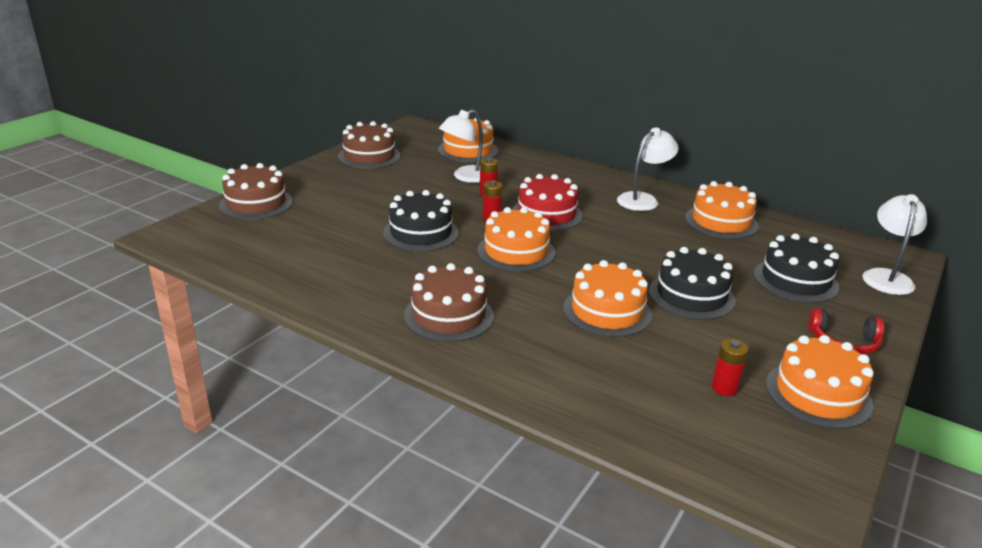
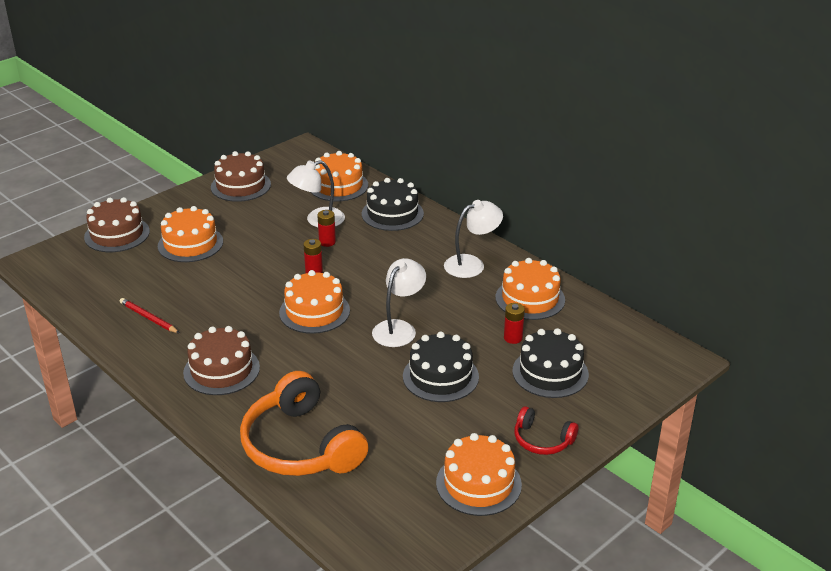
camera: 15 degrees right, 5 degrees up
(333, 274) = (149, 318): none -> red pencil
(421, 233) = (242, 282): black cake -> black cake (392, 214)
(546, 214) = (367, 272): red cake -> none
(592, 381) = (301, 445): none -> orange headphones
(607, 311) = (355, 383): orange cake -> orange cake (190, 244)
(724, 388) = (404, 467): red battery -> red battery (513, 338)
(886, 277) = (643, 379): white lamp -> white lamp (399, 328)

